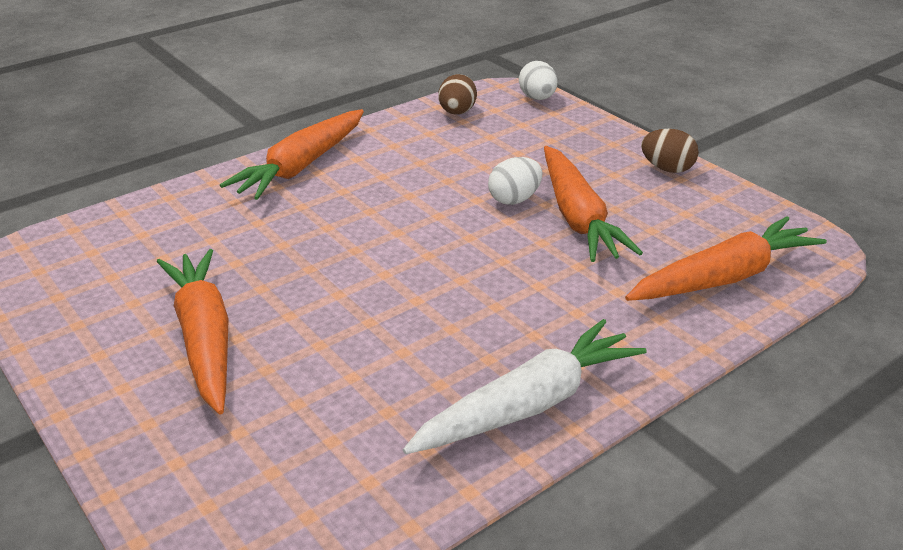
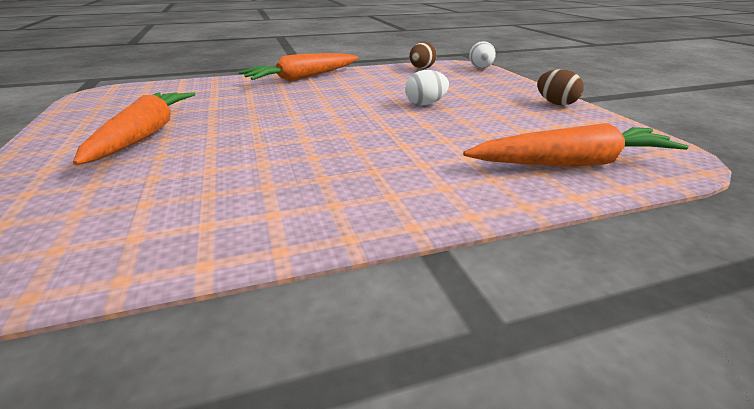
camera: 20 degrees right, 5 degrees down
(528, 405) = (324, 212): white carrot -> none
(577, 217) = (466, 116): orange carrot -> none

